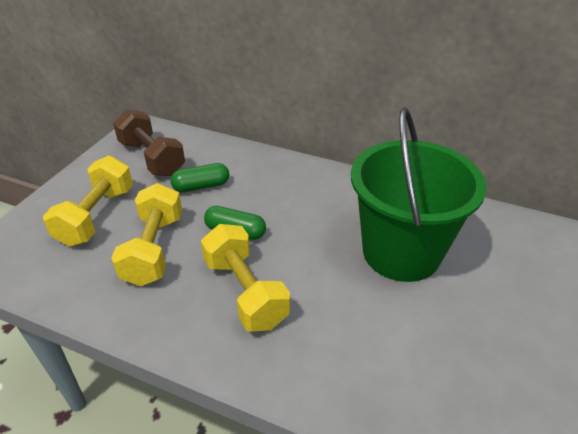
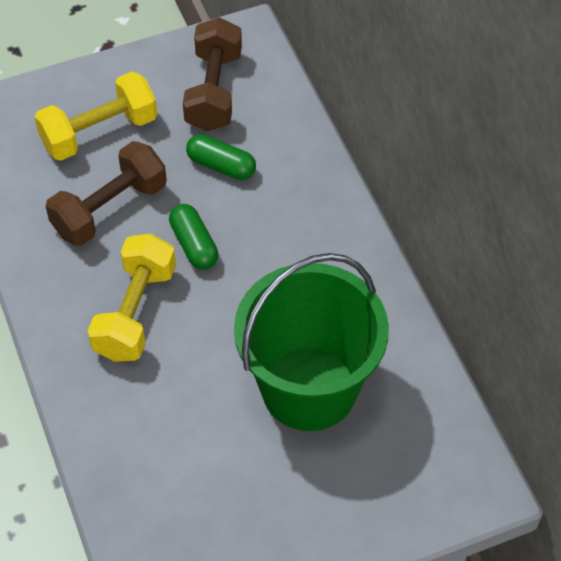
camera: 45 degrees right, 15 degrees up
(154, 249) = (109, 209): yellow dumbbell -> brown dumbbell

